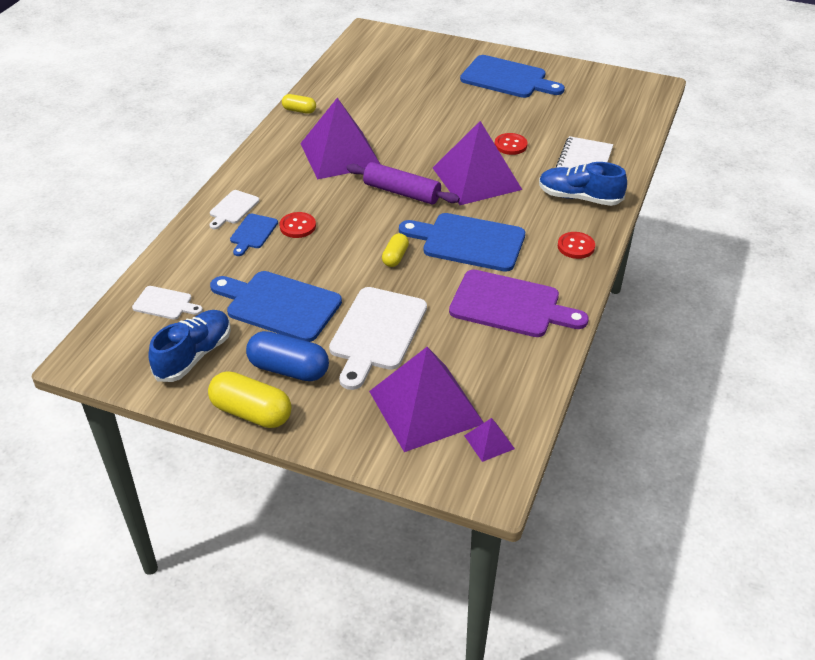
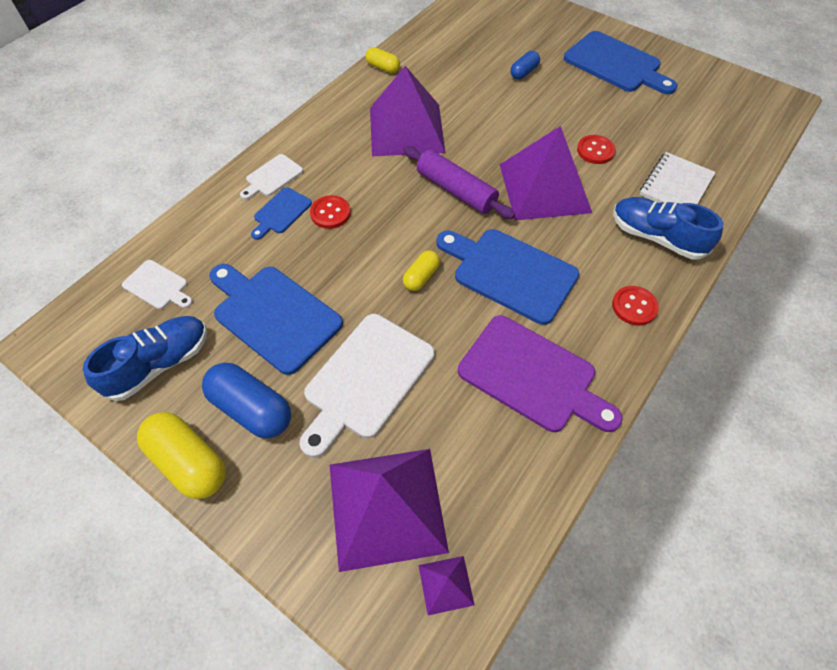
camera: 15 degrees right, 15 degrees up
(429, 96) = (524, 72): none -> blue capsule

